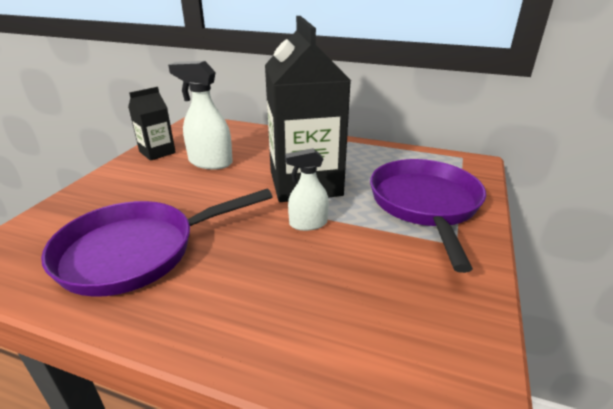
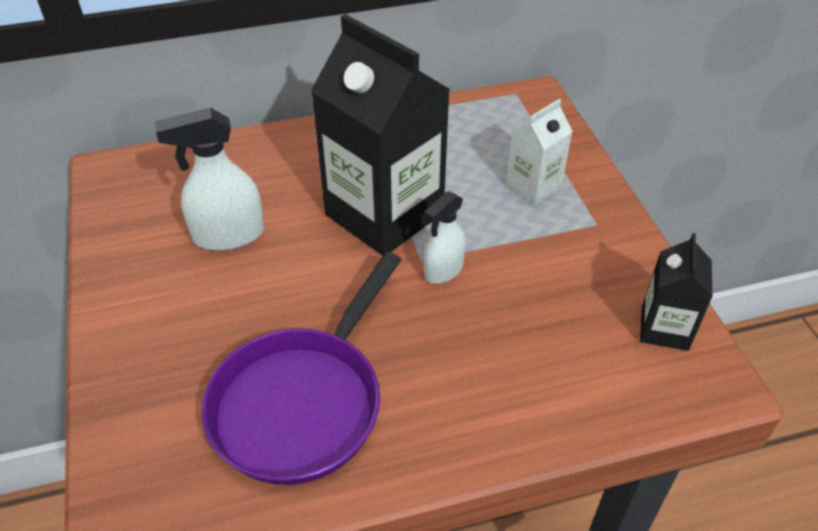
camera: 35 degrees left, 15 degrees up
(157, 152) = (127, 252): black carton -> black carton (664, 328)
(425, 205) = (533, 186): purple pan -> white carton

